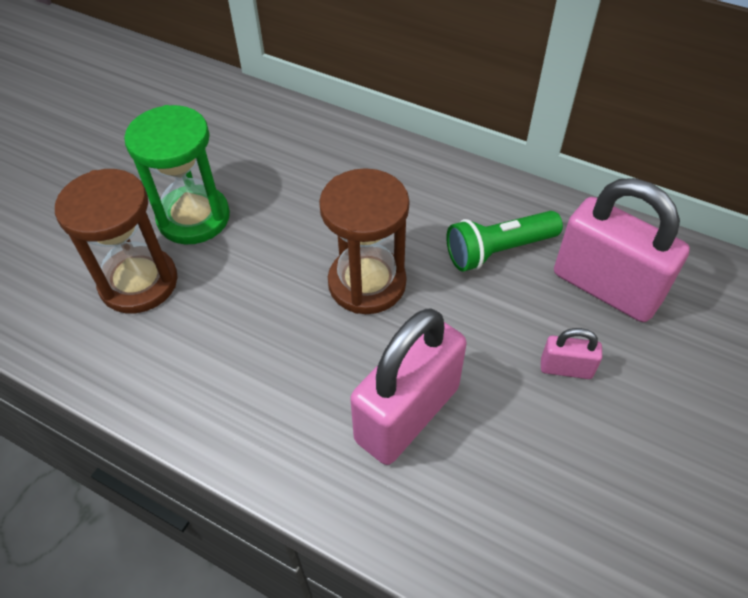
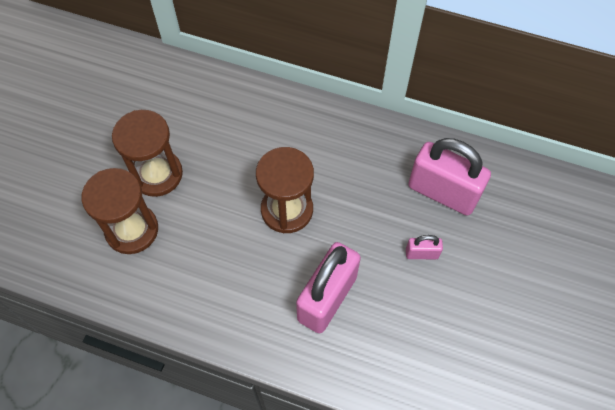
camera: 10 degrees left, 10 degrees up
(194, 218) = (157, 174): green hourglass -> brown hourglass
(498, 250) = (371, 173): green flashlight -> none

